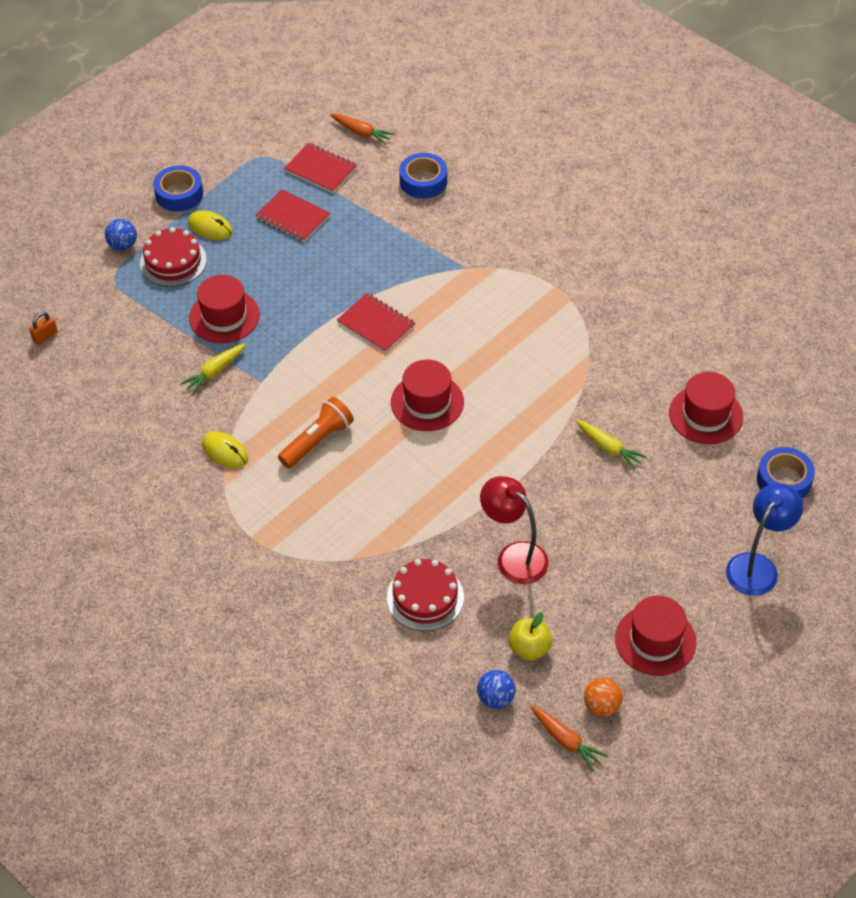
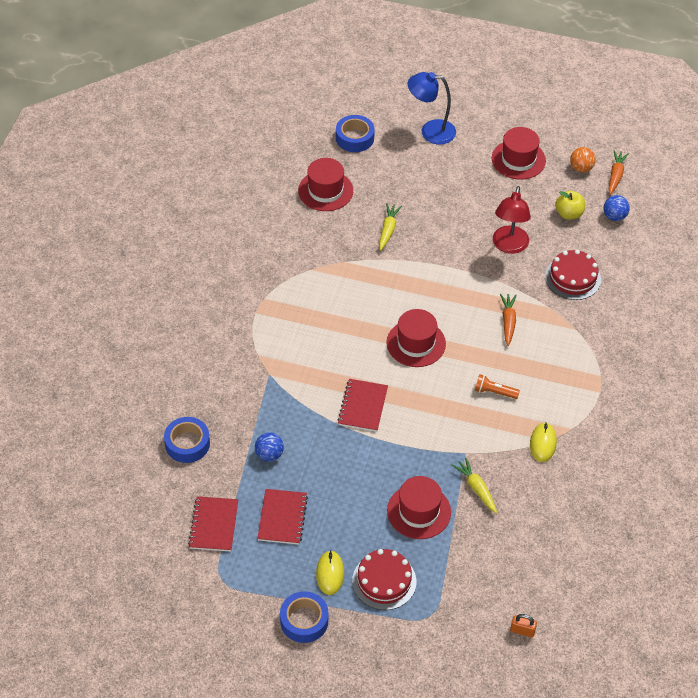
camera: 120 degrees left, 0 degrees up
(123, 245) = (389, 631): blue ball -> blue ball (269, 454)
(215, 372) = (476, 488): yellow carrot -> yellow carrot turned 135 degrees counterclockwise
(317, 441) = (494, 392): orange flashlight -> orange flashlight, size x0.65
(361, 133) = (150, 516): orange carrot -> orange carrot (508, 322)

